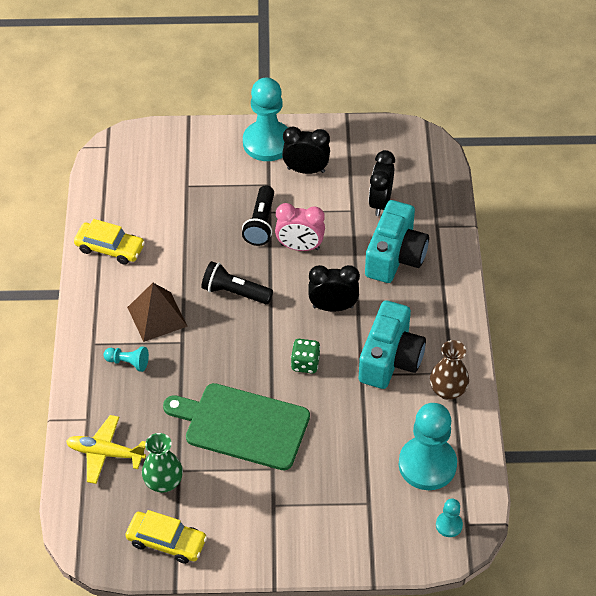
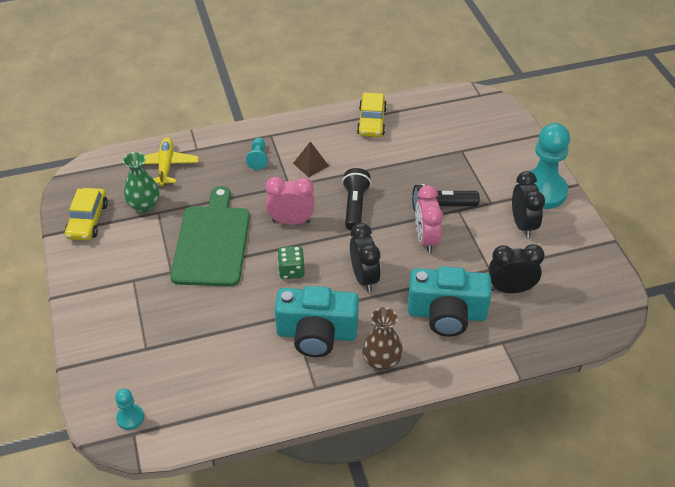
camera: 75 degrees right, 5 degrees down
(157, 316) = (311, 164): brown pyramid -> brown pyramid, size x0.63
(236, 350) = (291, 221): none -> pink clock
(427, 465) = (198, 387): turquoise pawn -> none
(447, 390) = (291, 388): brown vase -> brown vase (381, 362)

